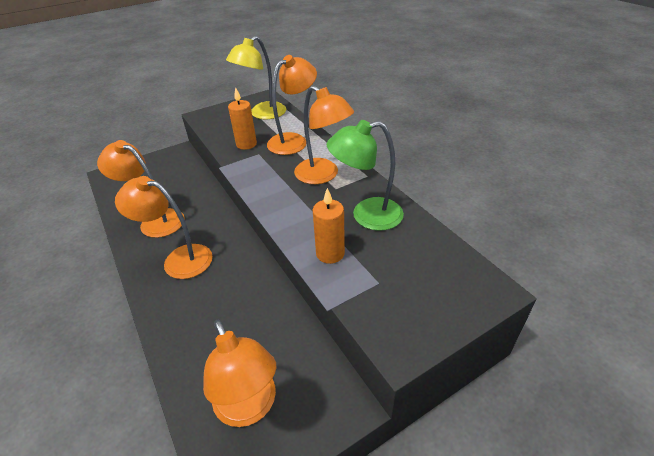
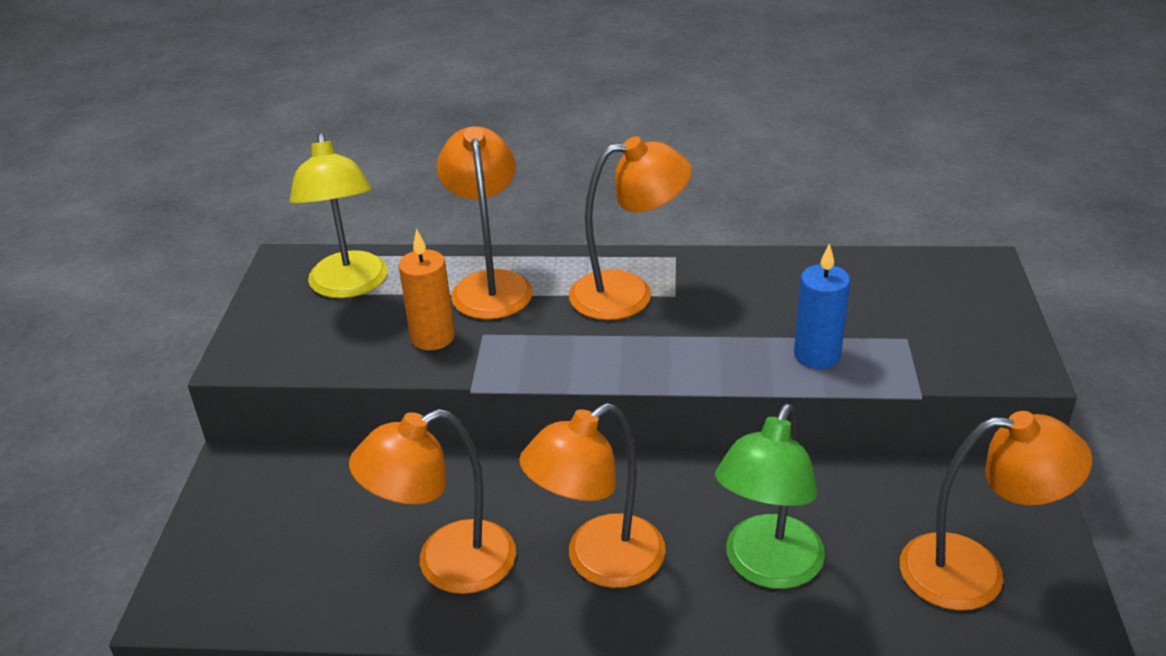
camera: 55 degrees left, 5 degrees down
(330, 253) = (817, 355): orange candle -> blue candle
(366, 215) = (766, 294): green lamp -> green lamp (767, 568)

